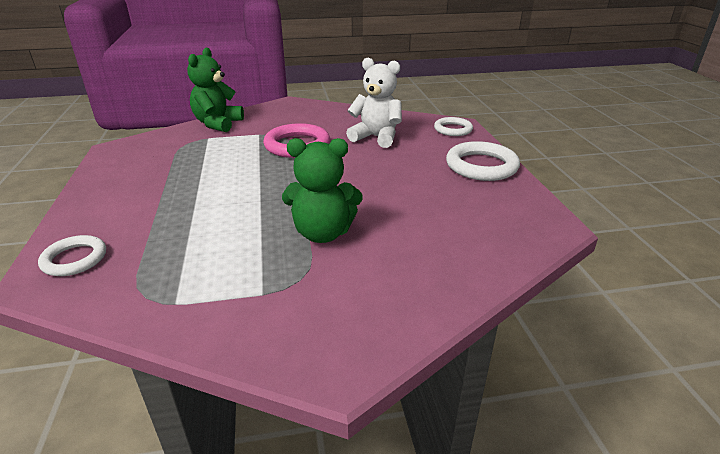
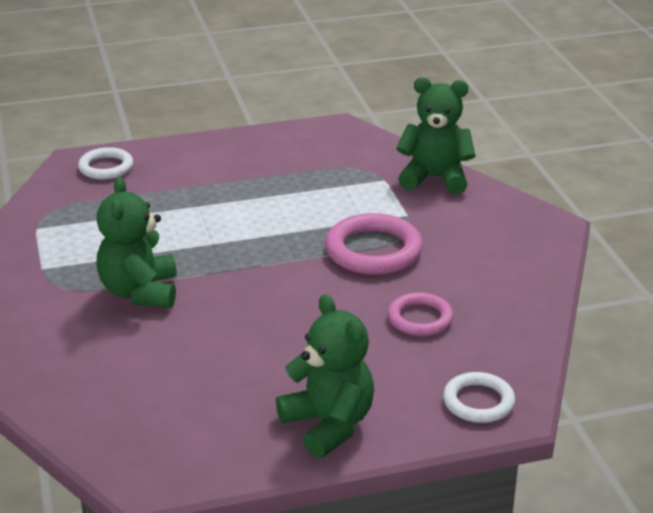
camera: 85 degrees right, 0 degrees up
(376, 137) = (420, 318): white teddy bear -> pink ring
(481, 166) = (329, 425): white ring -> green teddy bear

